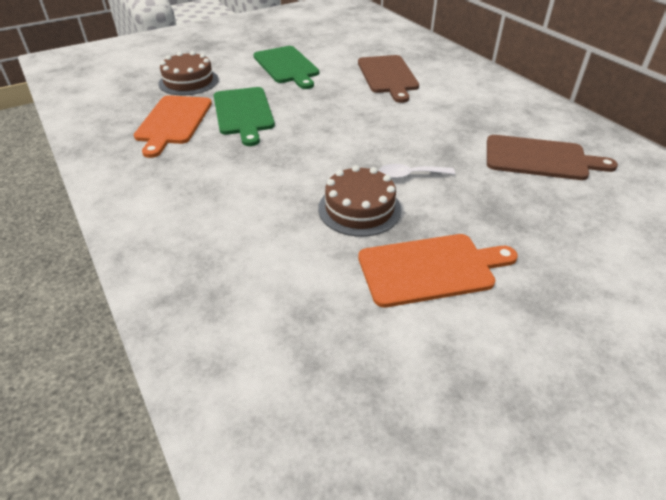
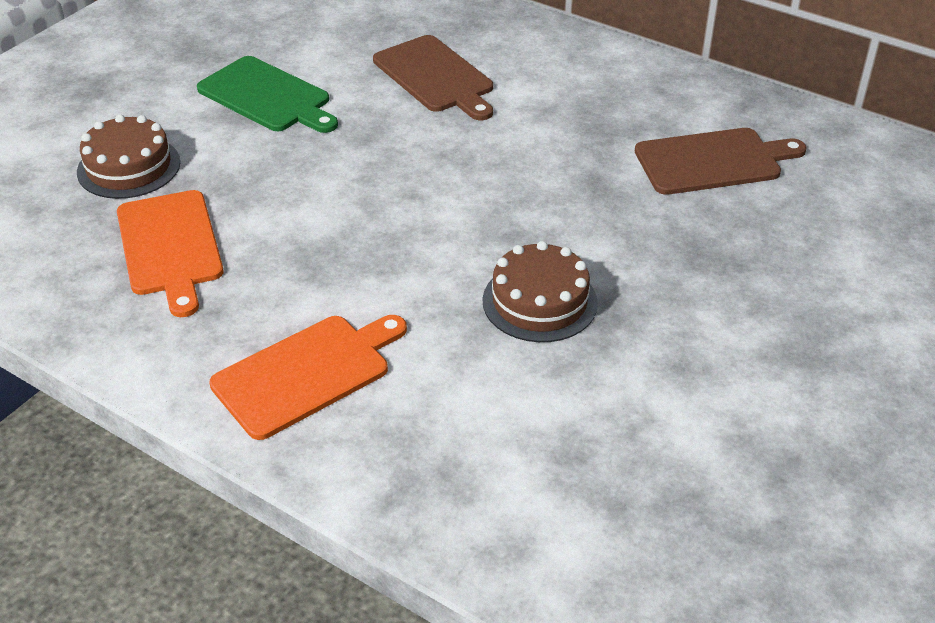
camera: 25 degrees left, 0 degrees up
(243, 113) = (268, 201): green cutting board -> none
(410, 175) = (571, 233): white spoon -> none
(430, 269) = (672, 352): orange cutting board -> orange cutting board (307, 373)

